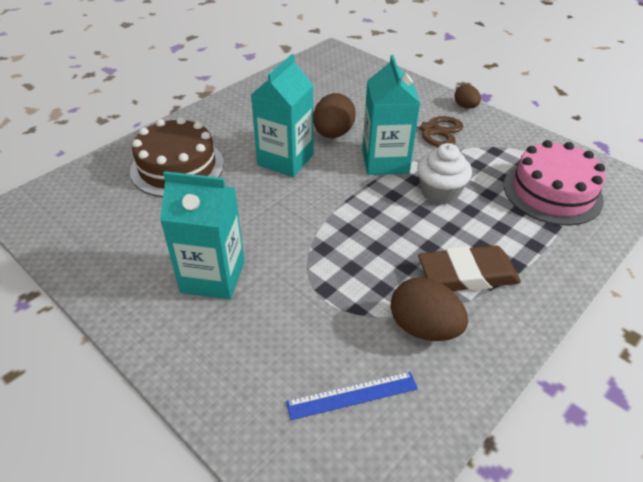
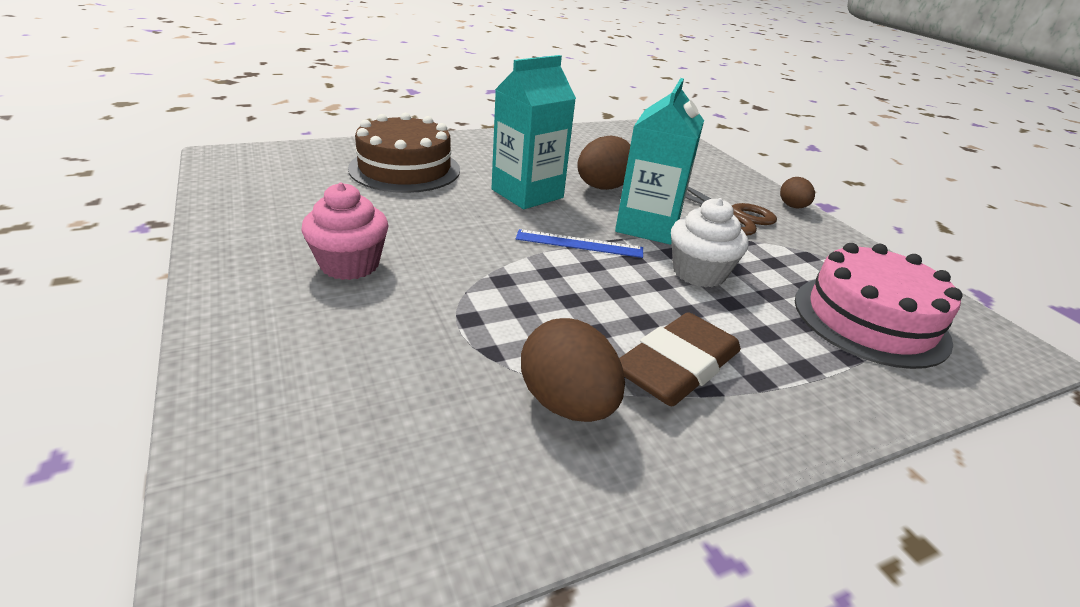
camera: 20 degrees right, 10 degrees down
(213, 277) = (350, 264): turquoise carton -> pink cupcake
(352, 395) = (402, 442): blue ruler -> blue ruler (579, 244)
(467, 274) = (677, 366): brown eraser -> brown eraser turned 60 degrees counterclockwise

